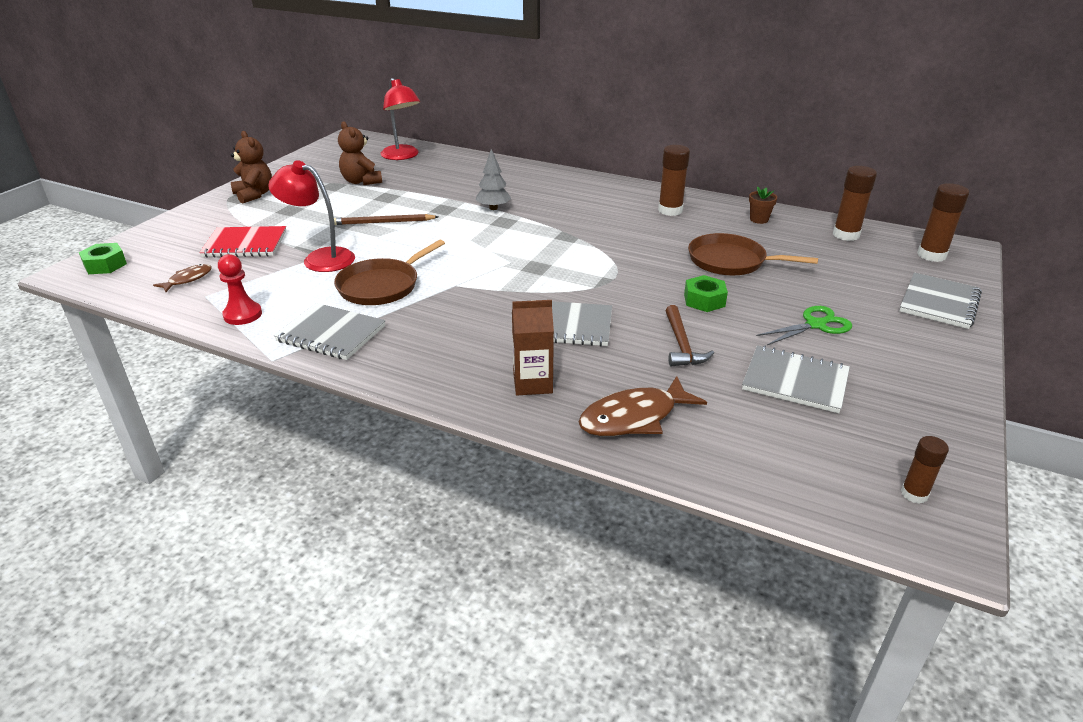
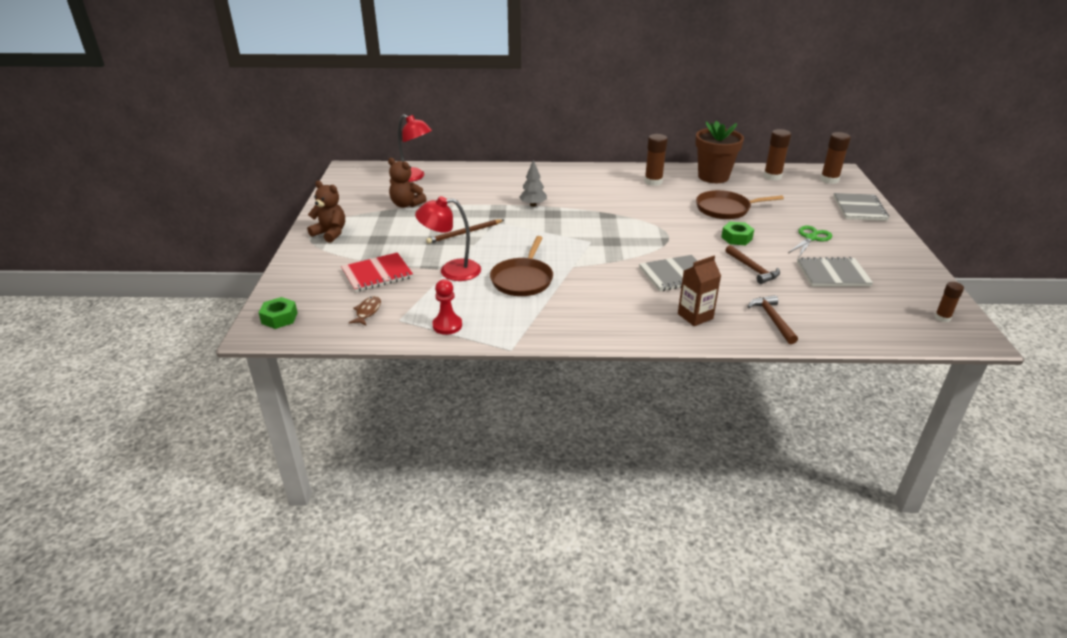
camera: 25 degrees left, 0 degrees up
(331, 334) = (529, 321): grey notebook -> none
(634, 417) = (772, 319): brown fish -> brown hammer
(759, 219) = (713, 177): brown flower pot -> brown flower pot, size x2.38

